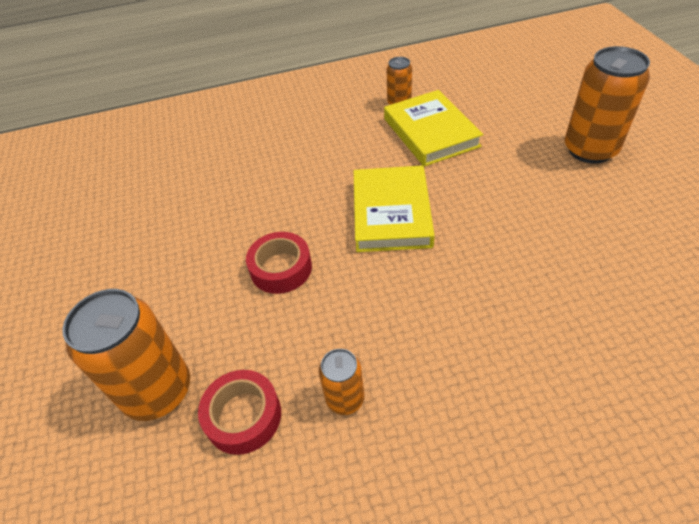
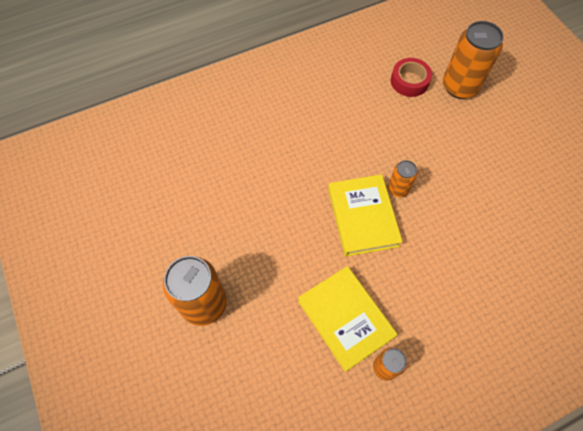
camera: 165 degrees right, 15 degrees up
(281, 268) = (426, 163): red tape -> none
(345, 399) = (361, 94): orange can -> orange can (398, 189)

